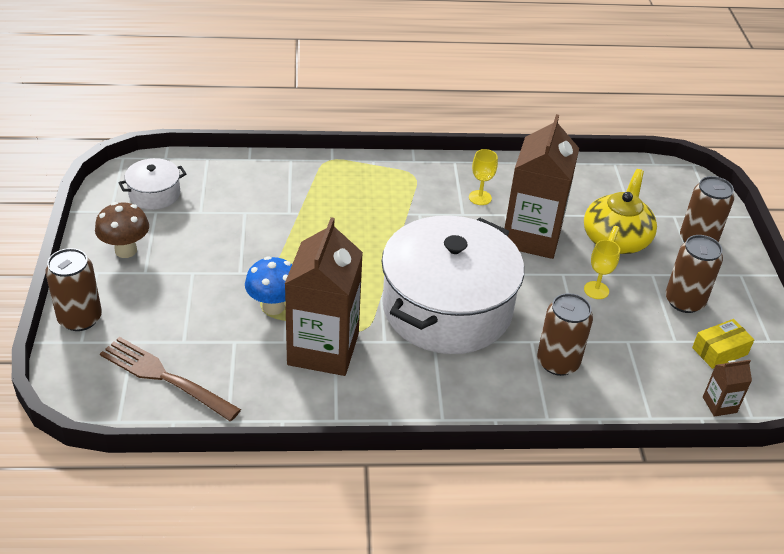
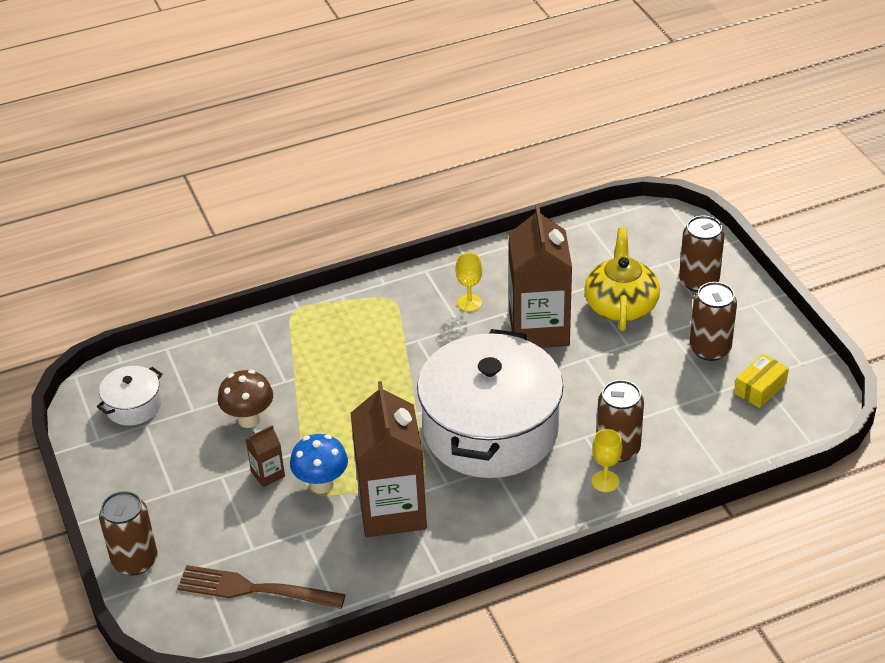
camera: 15 degrees left, 0 degrees up
(126, 250) = (139, 476): brown mushroom -> brown mushroom (249, 419)
(596, 290) = (624, 365): yellow goblet -> yellow goblet (605, 481)
(719, 405) = (778, 440): brown carton -> brown carton (268, 474)

